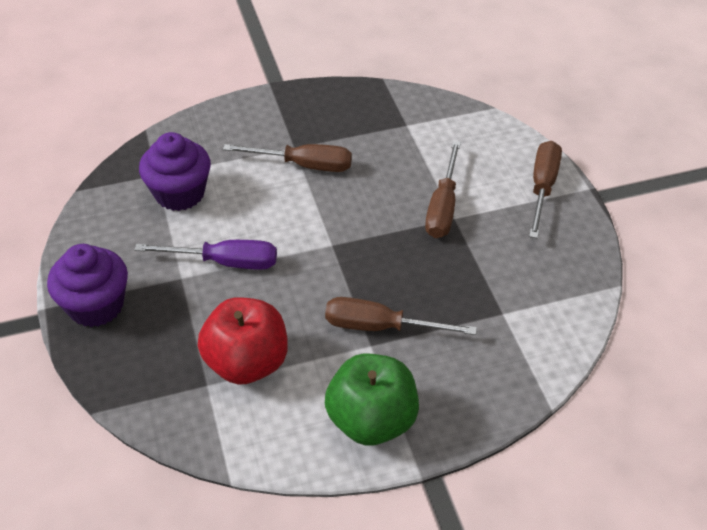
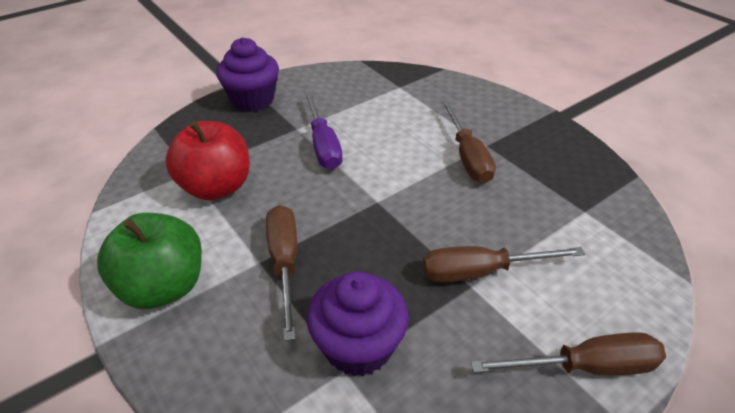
camera: 70 degrees right, 5 degrees down
(180, 193) = (386, 102): purple cupcake -> purple cupcake (358, 346)

